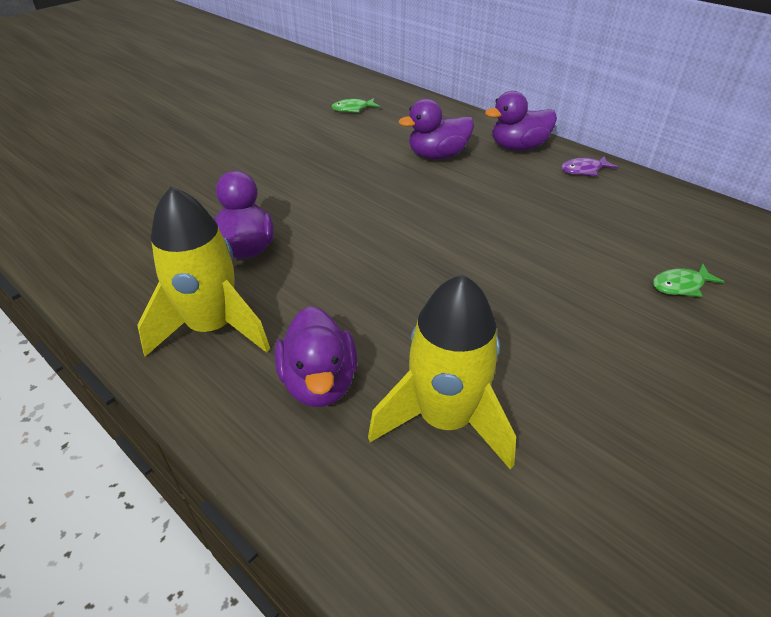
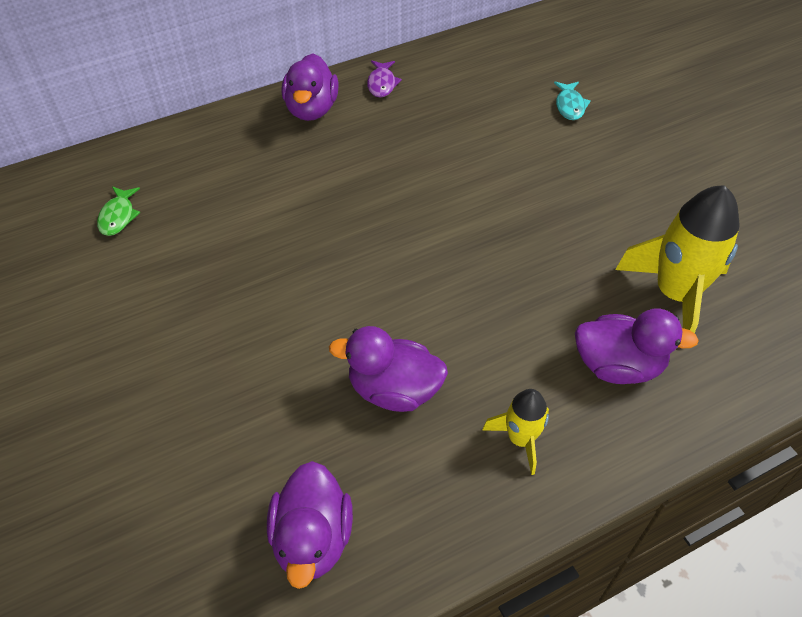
camera: 70 degrees left, 10 degrees up
(212, 327) = (520, 439): yellow rocket -> yellow rocket, size x0.54
(437, 155) = (290, 175): purple duck -> purple duck (312, 538)
(680, 285) = (569, 106): green fish -> turquoise fish

